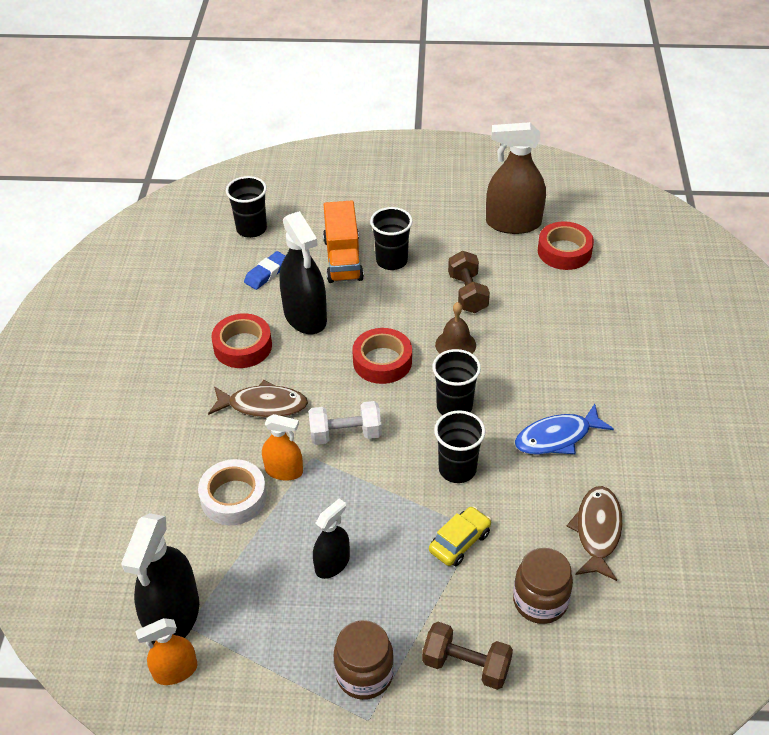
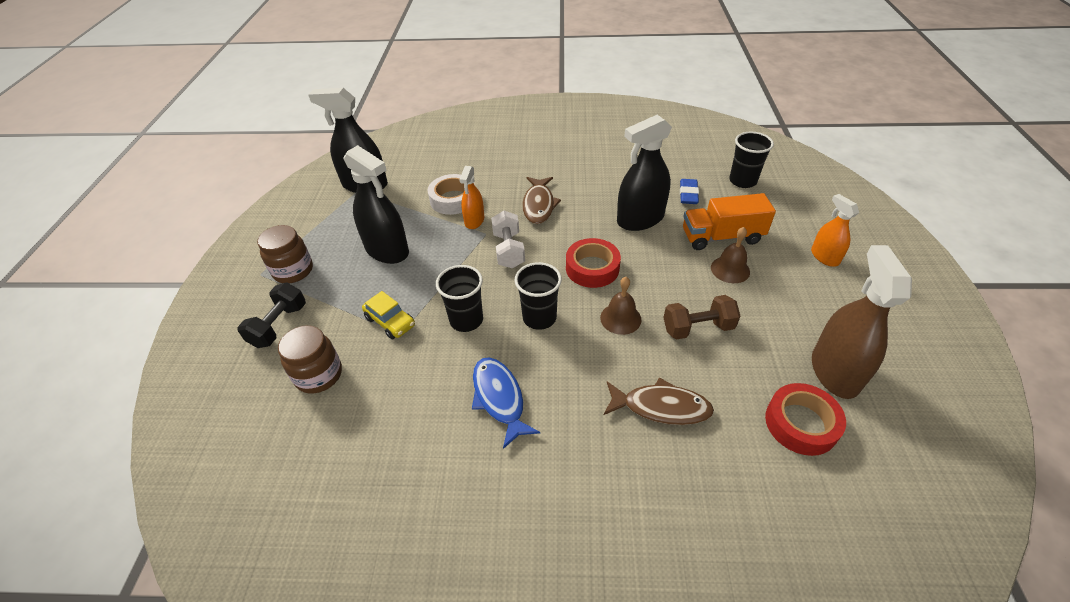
camera: 90 degrees right, 0 degrees up
(175, 671) = (327, 190): orange spray bottle -> orange spray bottle (824, 257)
(243, 346) = (600, 189): red tape -> none
(267, 273) = (688, 194): blue eraser -> blue eraser turned 60 degrees clockwise
(332, 563) = (387, 250): black spray bottle -> black spray bottle, size x1.75
(391, 261) = (730, 269): black cup -> brown bell
(466, 665) = (279, 325): brown dumbbell -> black dumbbell
(597, 531) = (380, 425): brown fish -> brown fish (661, 407)

